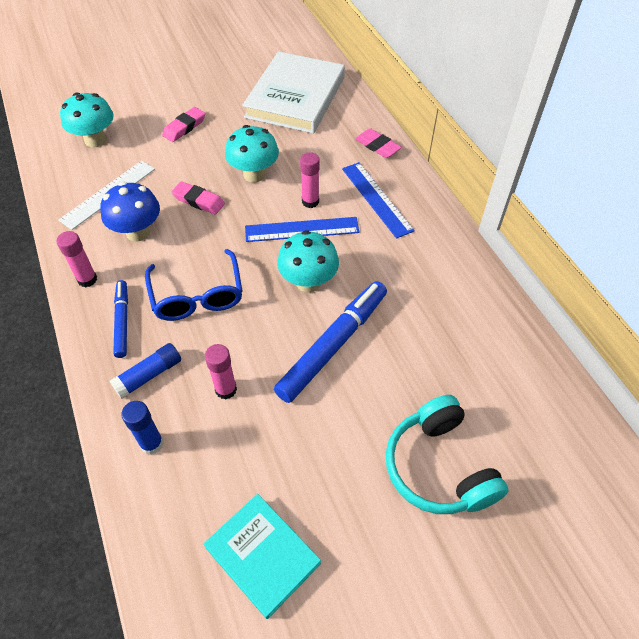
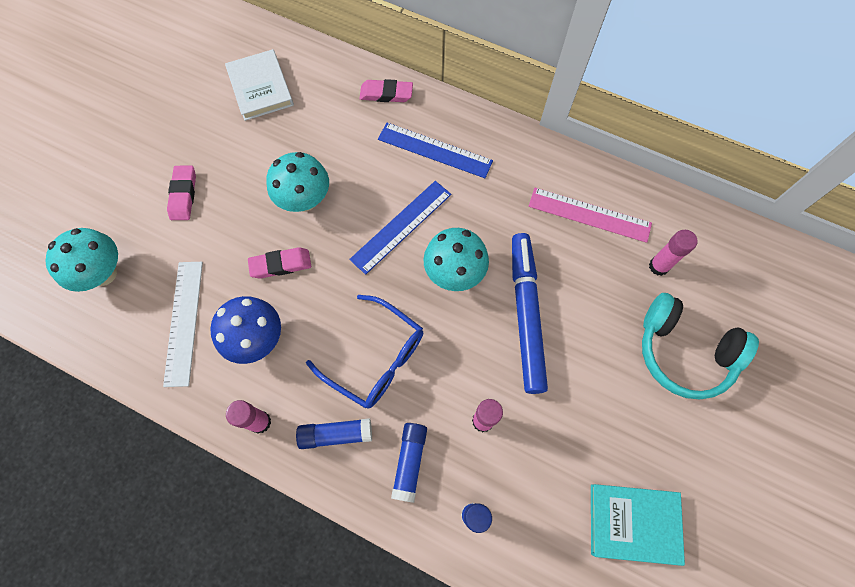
camera: 40 degrees left, 15 degrees up
(122, 321) = (335, 434): blue marker -> blue glue stick
(295, 97) = (260, 88): white book -> white book, size x0.59
(310, 201) = (382, 193): pink glue stick -> pink glue stick (658, 266)
(457, 314) = (589, 215): none -> pink ruler

